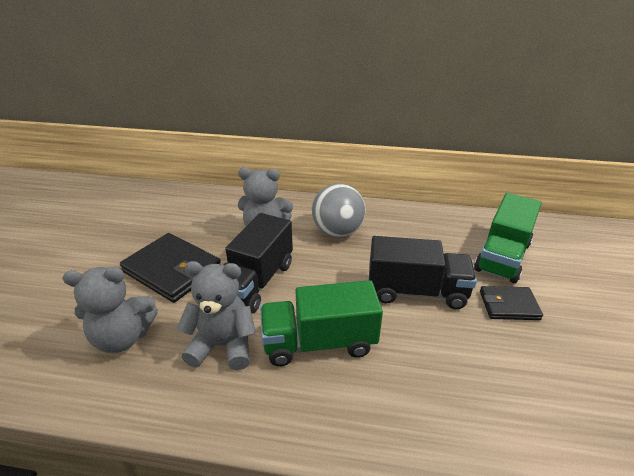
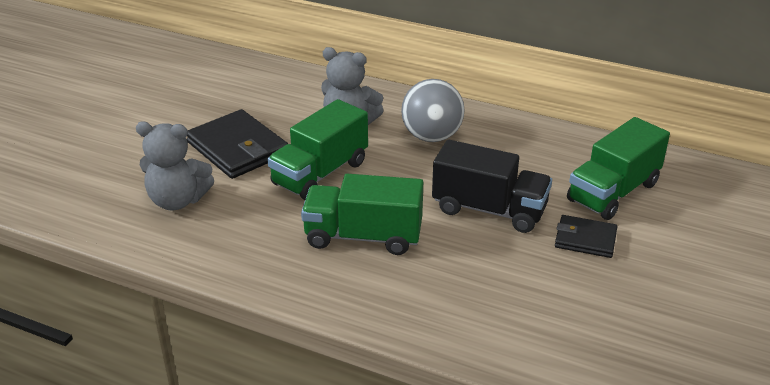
camera: 15 degrees right, 0 degrees up
(223, 345) = (269, 223): grey teddy bear -> none
(256, 282) = (320, 173): black truck -> green truck

